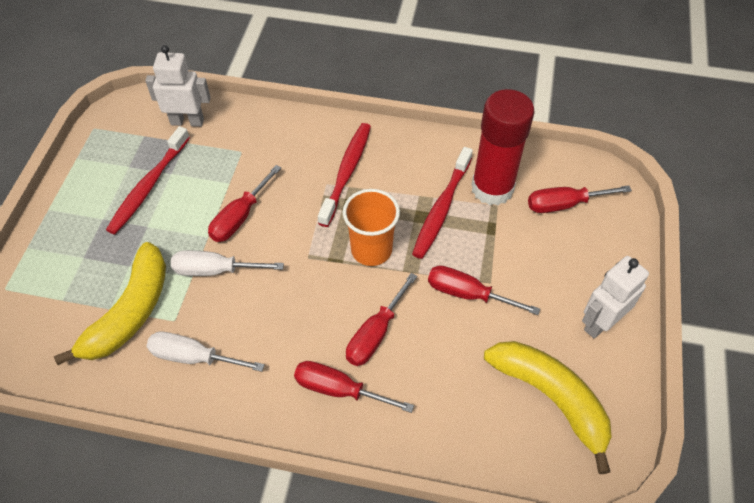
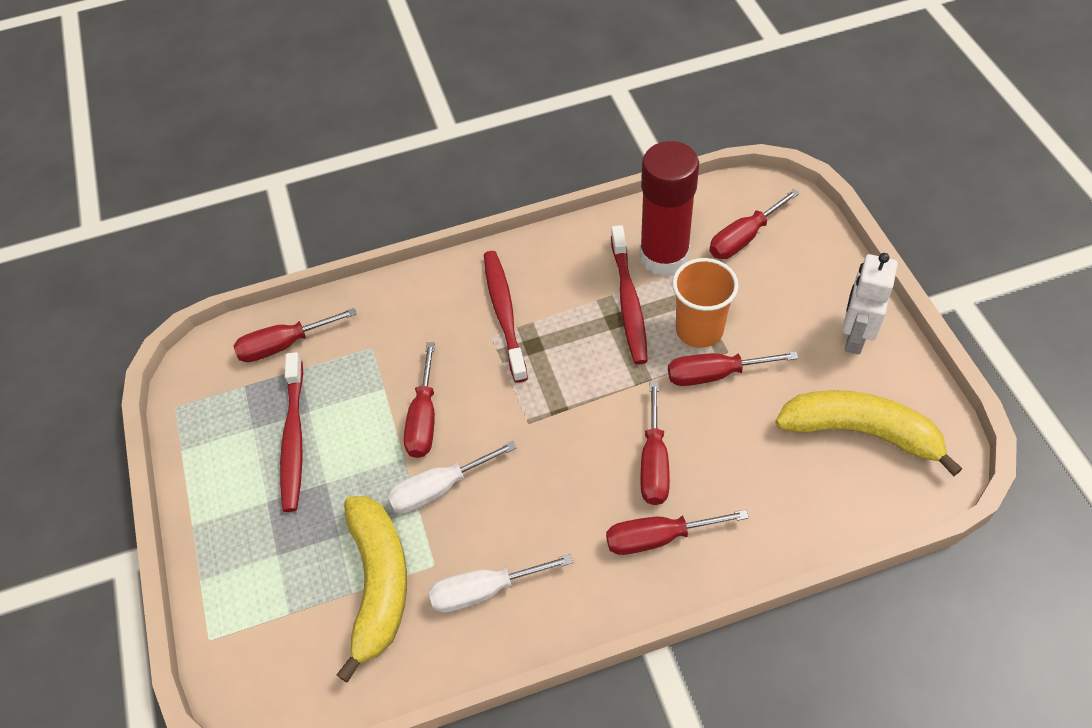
camera: 25 degrees left, 0 degrees up
(187, 121) = (284, 345): white robot -> red screwdriver
(371, 250) = (588, 380): orange cup -> orange cup (699, 329)

